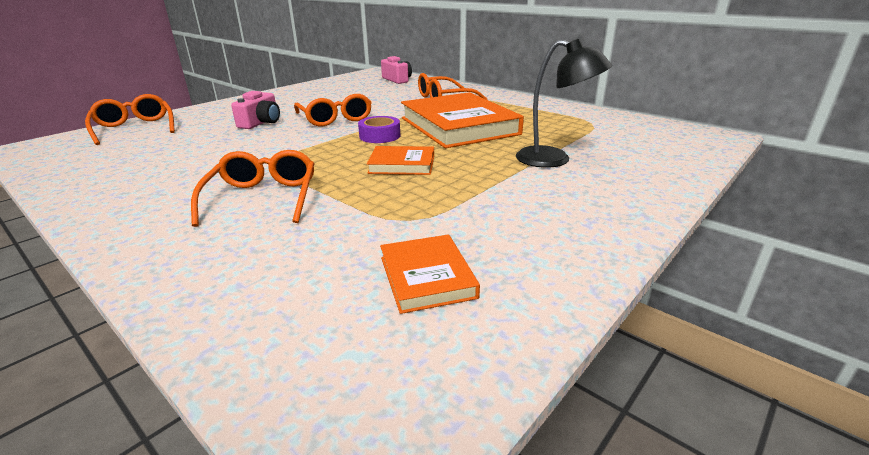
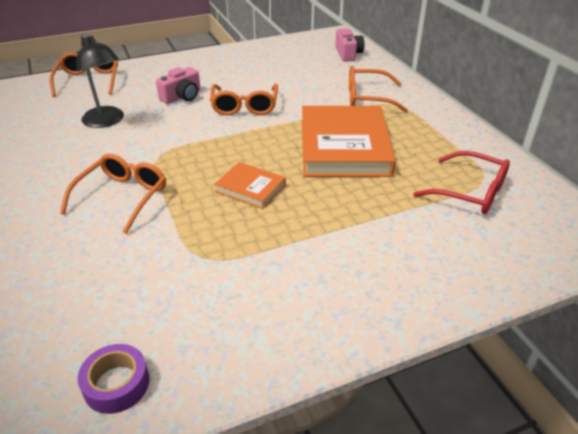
camera: 25 degrees right, 10 degrees up
(380, 136) = (262, 142): purple tape -> purple tape (116, 384)
(427, 277) = (169, 322): orange book -> none
(554, 160) = (388, 223): black lamp -> black lamp (107, 121)
(592, 131) = (470, 192): none -> red glasses

